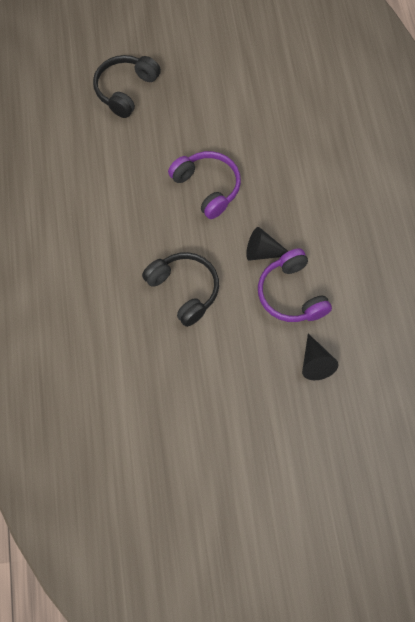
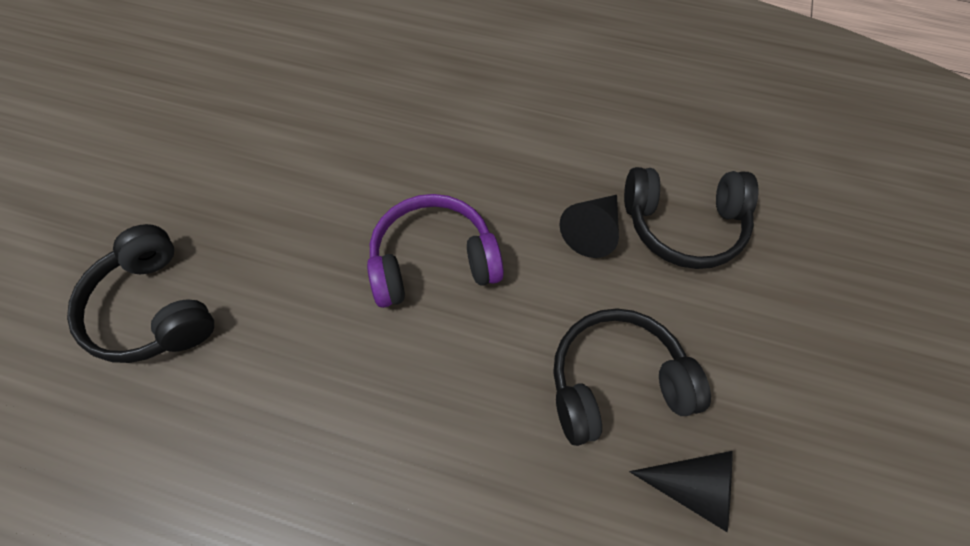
camera: 65 degrees left, 5 degrees down
(291, 294) = (683, 224): purple headphones -> black headphones
(315, 362) = (813, 243): black cone -> black cone (693, 488)

